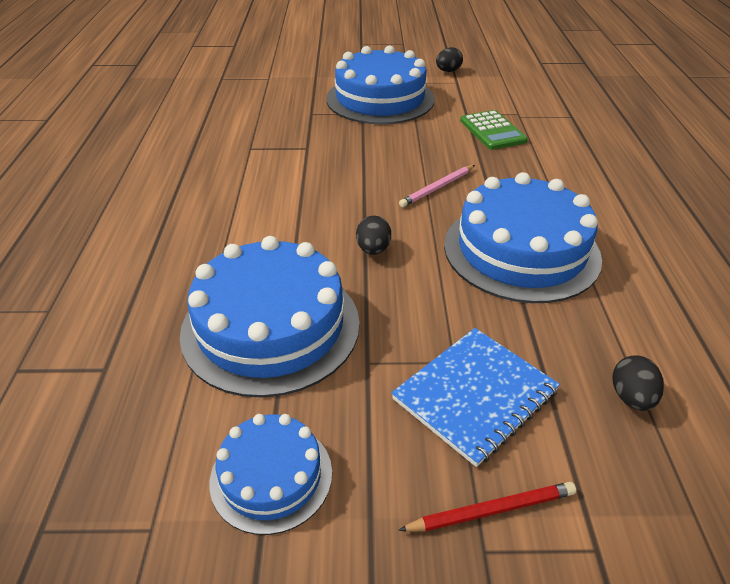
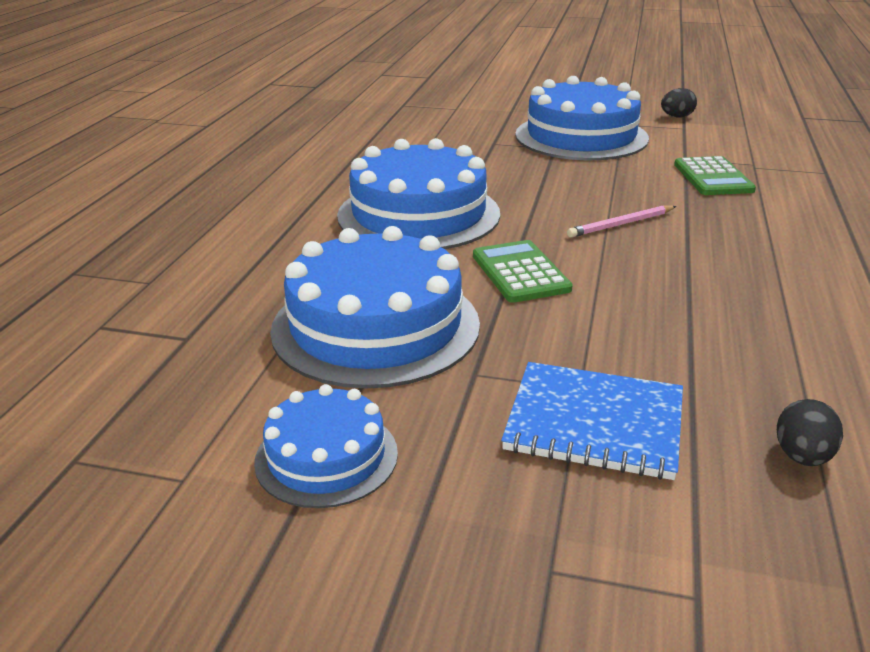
camera: 15 degrees right, 10 degrees down
(373, 249) = (520, 272): black egg -> green calculator
(475, 395) = (594, 423): blue notebook -> blue notebook turned 45 degrees clockwise
(491, 510) = (574, 533): red pencil -> none
(521, 250) = (707, 294): blue cake -> blue cake (418, 214)

